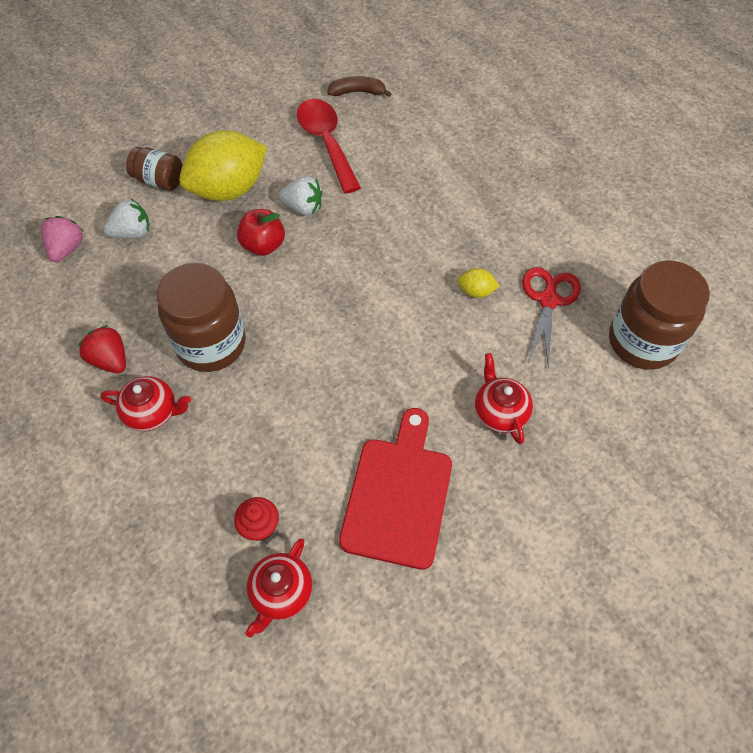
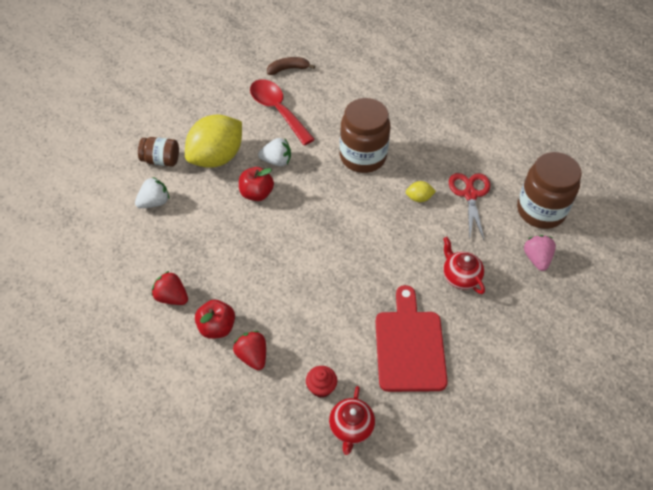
camera: 15 degrees left, 5 degrees down
(67, 249) = (108, 223): pink strawberry -> pink strawberry (536, 258)
(152, 412) = (217, 327): red teapot -> red apple
(184, 461) = (252, 356): none -> red strawberry
(211, 344) = (242, 271): brown jar -> brown jar (363, 157)

